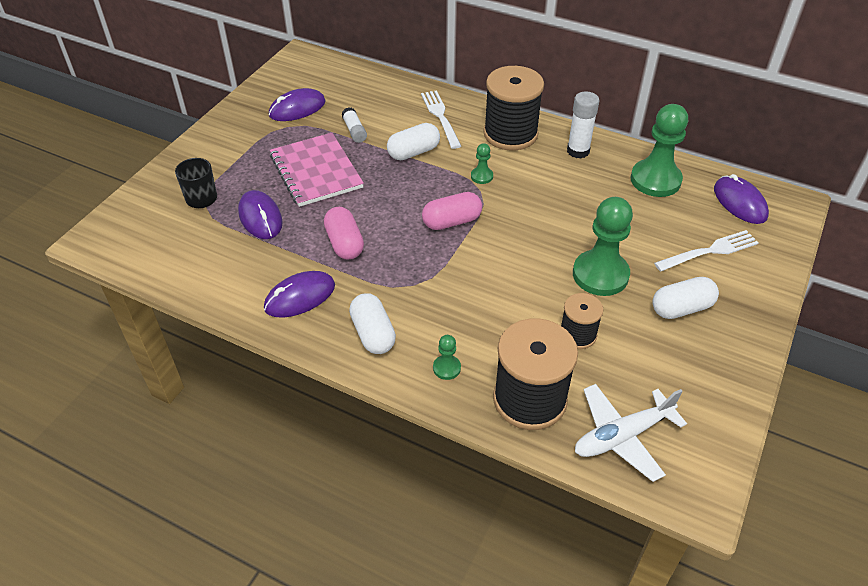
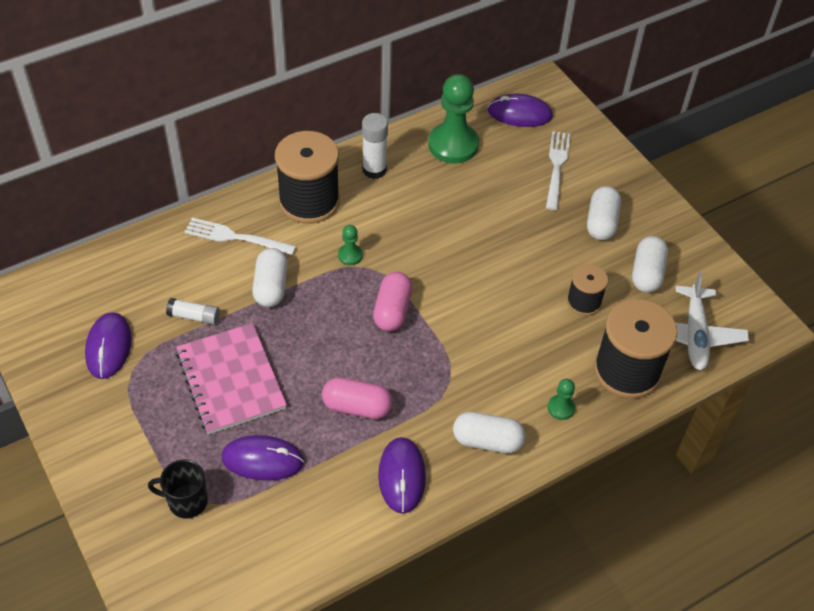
camera: 60 degrees left, 5 degrees up
(316, 171) = (231, 380): pink notebook -> pink notebook turned 60 degrees clockwise
(600, 275) = (532, 248): green pawn -> none
(658, 367) = (647, 273): none -> white capsule

